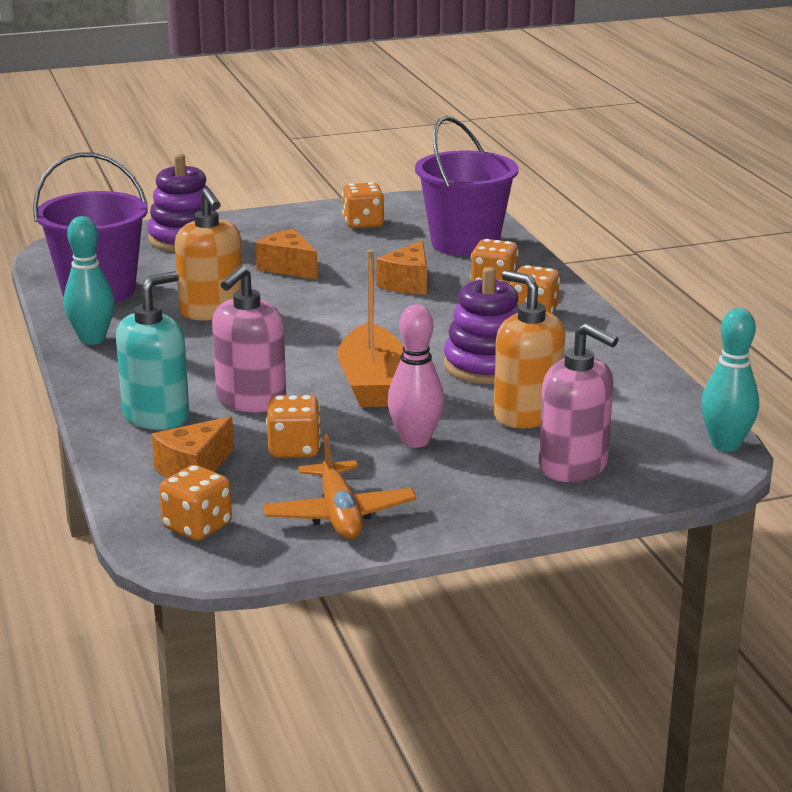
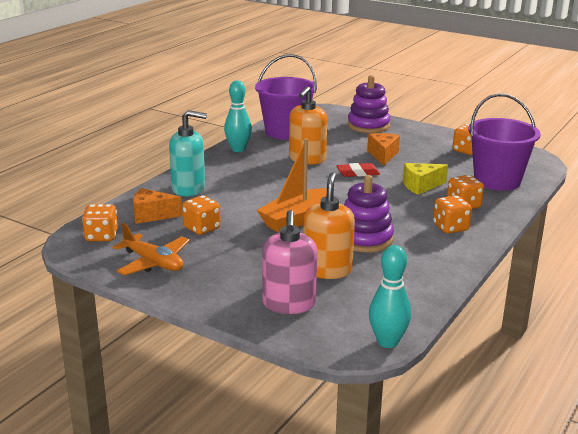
camera: 50 degrees right, 0 degrees up
(250, 400) = (234, 201): pink soap dispenser -> none
(310, 300) = (358, 173): none -> red eraser
(339, 514) = (153, 263): orange plane -> orange plane turned 90 degrees counterclockwise
(407, 283) = (421, 186): orange cheese -> yellow cheese
(415, 441) = (253, 252): pink bowling pin -> none

